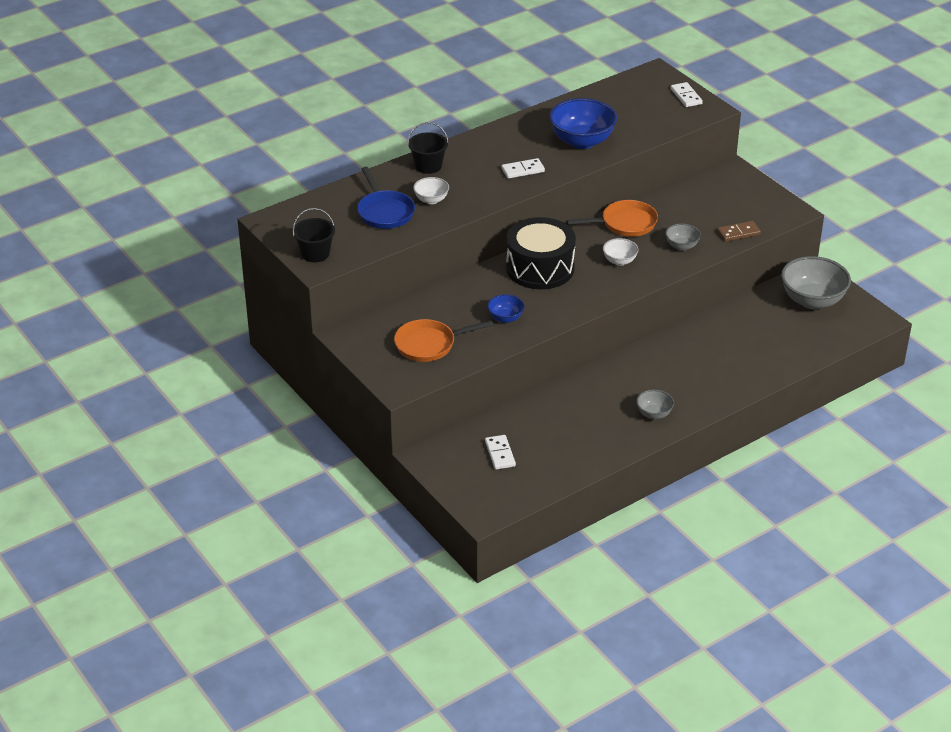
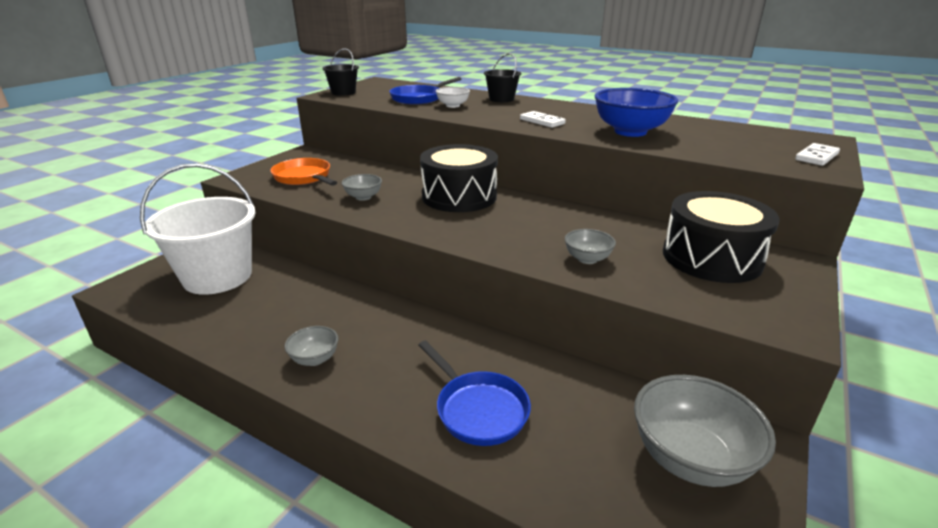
camera: 65 degrees right, 10 degrees down
(500, 454) = (217, 277): white domino -> white bucket
(505, 318) = (363, 197): blue bowl -> grey bowl
(619, 261) = (513, 229): white bowl -> none
(625, 223) = (586, 220): orange pan -> none
(710, 199) = (711, 258): none -> black drum
(738, 233) = (670, 293): brown domino -> none
(740, 358) = (478, 409): none -> blue pan

